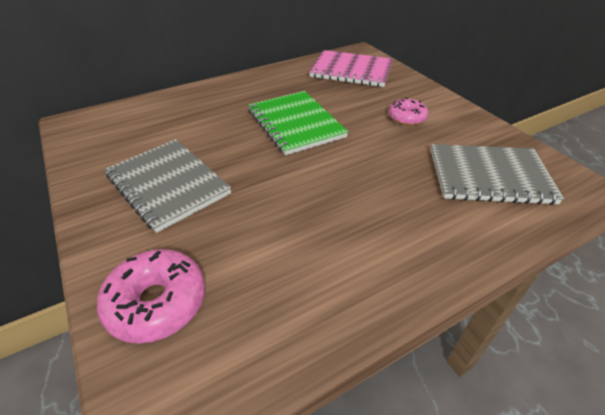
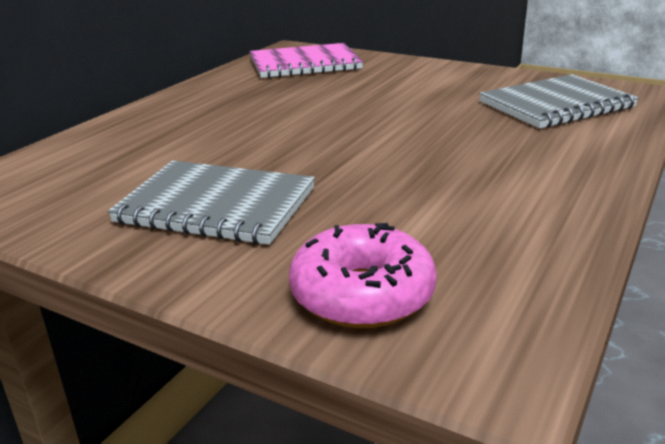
camera: 30 degrees left, 15 degrees down
(295, 124) = (303, 118): green notebook -> none
(407, 118) = (420, 85): pink donut -> none

